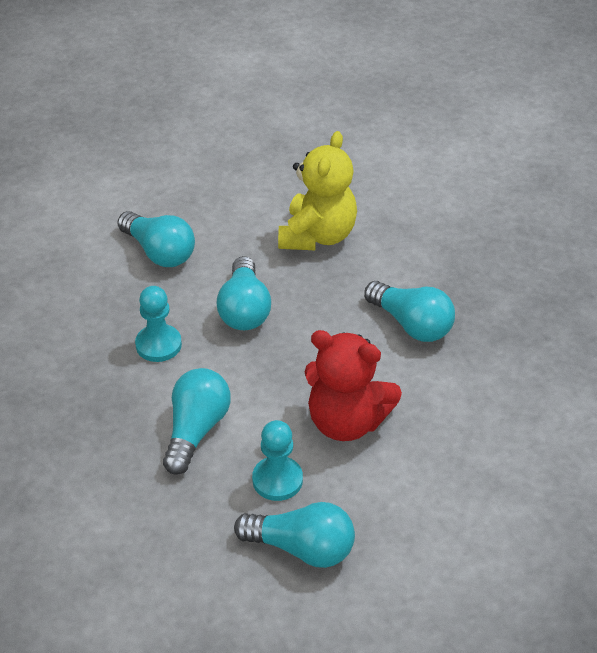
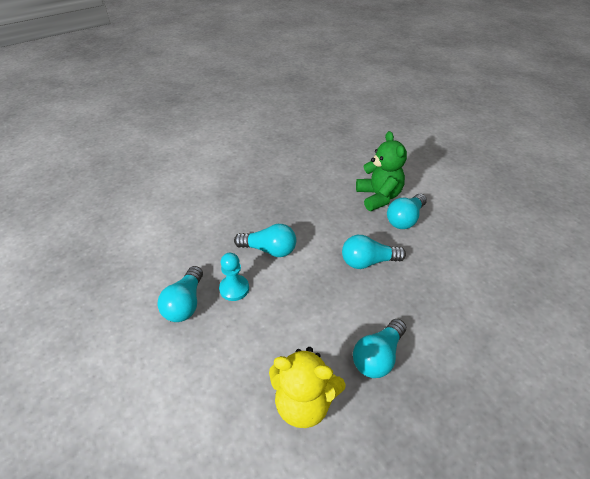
camera: 85 degrees right, 0 degrees up
(95, 274) = (378, 197): none -> green teddy bear
(158, 345) = (330, 227): turquoise pawn -> none
(317, 236) = (451, 294): yellow teddy bear -> yellow teddy bear (304, 403)
(346, 422) = (281, 320): red teddy bear -> none

